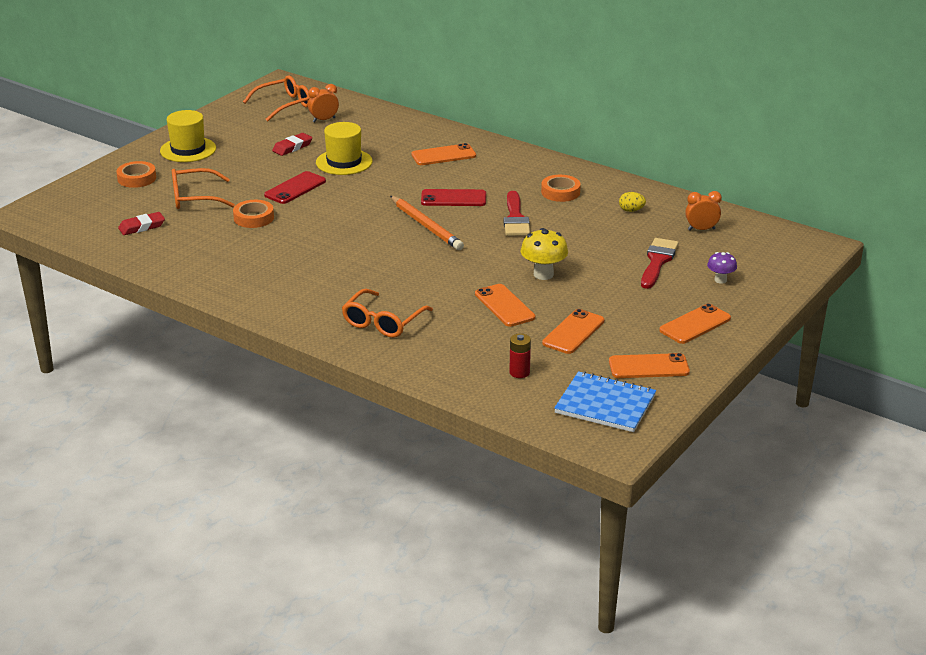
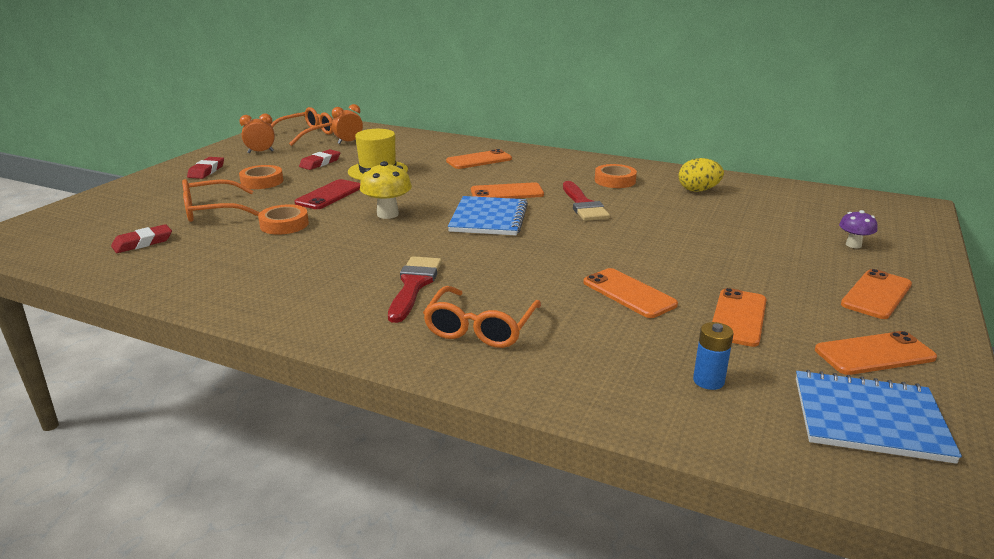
camera: 10 degrees left, 5 degrees down
(137, 178) = (144, 198): orange tape -> orange tape (262, 181)
(188, 150) = (206, 171): yellow hat -> red eraser
(426, 226) = (489, 218): orange pencil -> blue notebook
(453, 198) = (507, 192): red phone -> orange phone
(519, 372) = (708, 381): red battery -> blue battery
(543, 274) = (651, 255): yellow mushroom -> yellow mushroom (387, 214)
(631, 210) = (698, 190): yellow egg -> yellow egg, size x1.55
(657, 261) = (767, 232): red brush -> red brush (414, 285)
(701, 229) = (784, 201): orange clock -> orange clock (260, 152)

